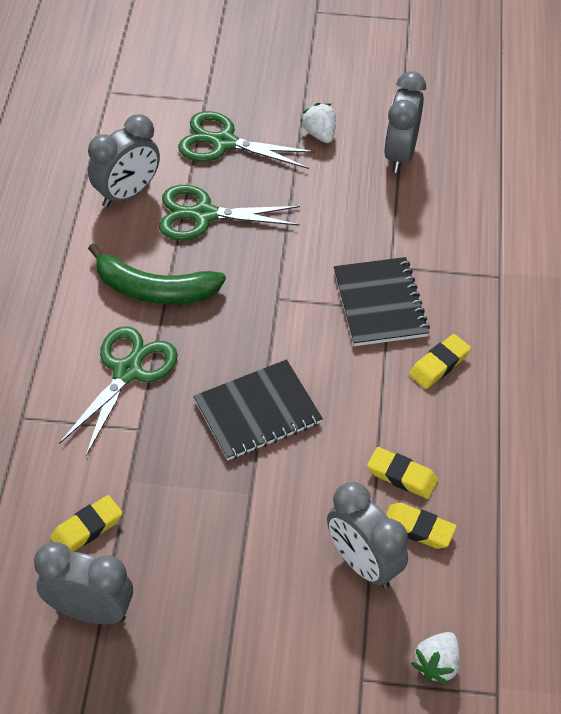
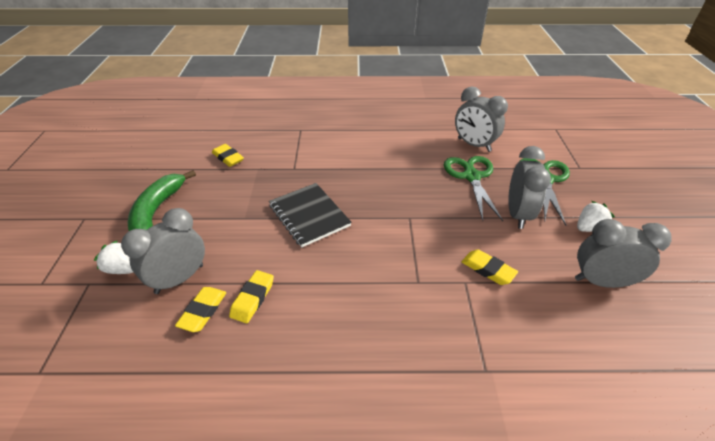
camera: 85 degrees right, 10 degrees down
(90, 610) = (177, 165): grey clock -> grey clock (518, 214)
(127, 372) = (335, 160): green scissors -> none
(155, 290) = (400, 163): green banana -> green banana (156, 211)
(380, 303) = (422, 276): black notebook -> none
(436, 664) = (82, 328): white strawberry -> white strawberry (122, 269)
(439, 364) = (366, 320): yellow eraser -> yellow eraser (488, 270)

